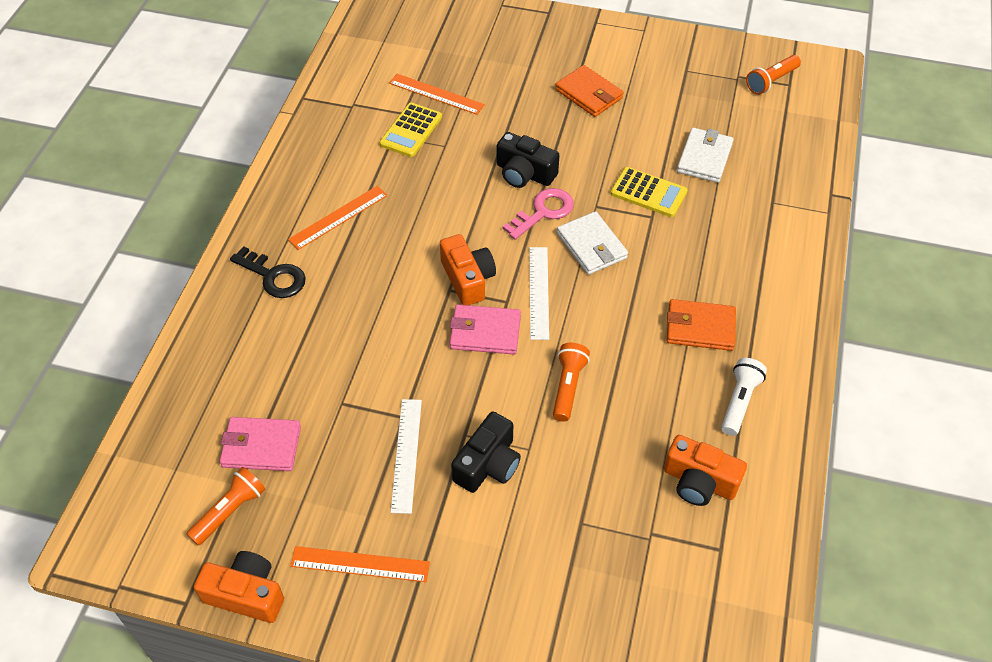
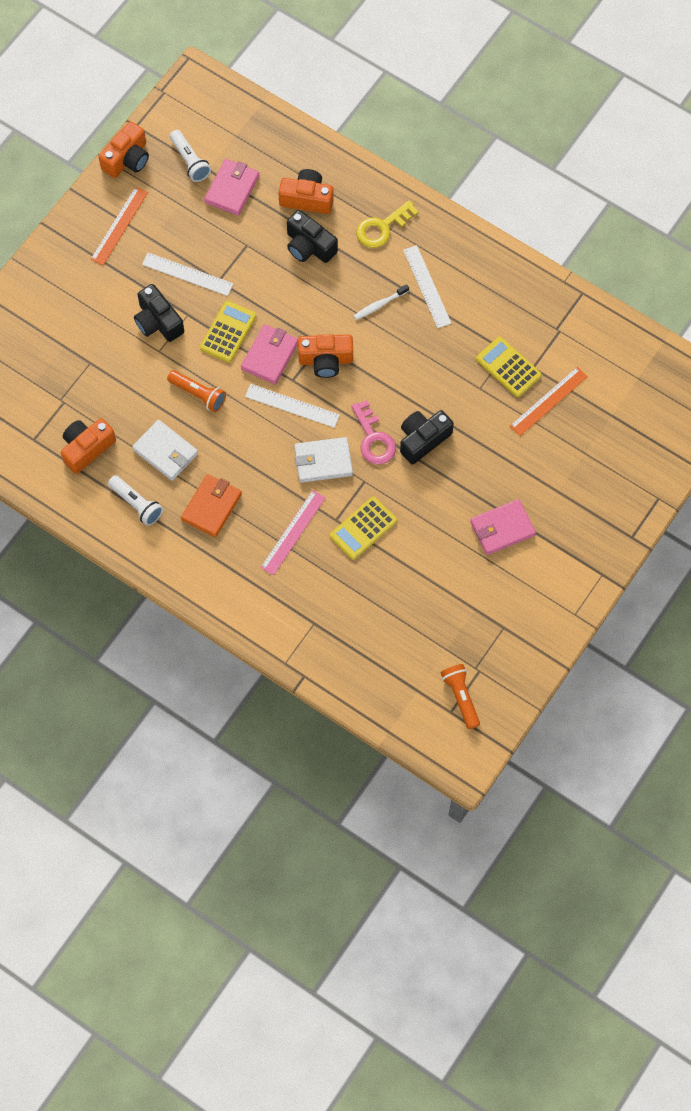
camera: 110 degrees right, 15 degrees up
(230, 511) = (190, 161): orange flashlight -> white flashlight
(254, 361) = (307, 199): none -> orange camera
(274, 276) = (382, 228): black key -> yellow key
(321, 338) = (309, 246): none -> black camera
(338, 217) = (427, 286): orange ruler -> white ruler
(377, 251) = (379, 305): none -> white toothbrush
(471, 383) = (228, 332): none -> yellow calculator
(589, 94) = (502, 528): orange wallet -> pink wallet
(686, 247) = (293, 532): none -> pink ruler
(704, 158) = (386, 592): white wallet -> white wallet (165, 451)

